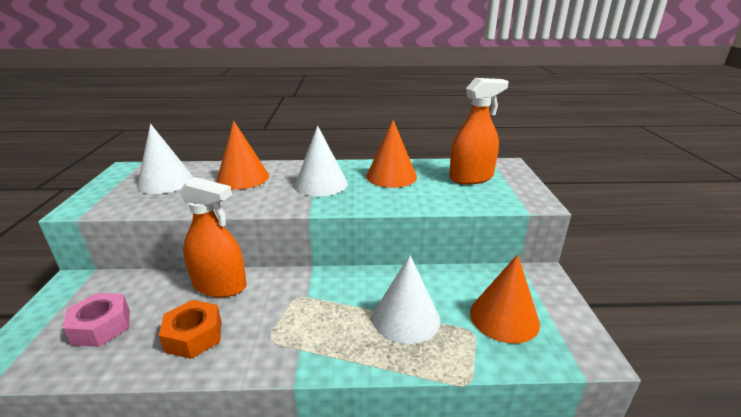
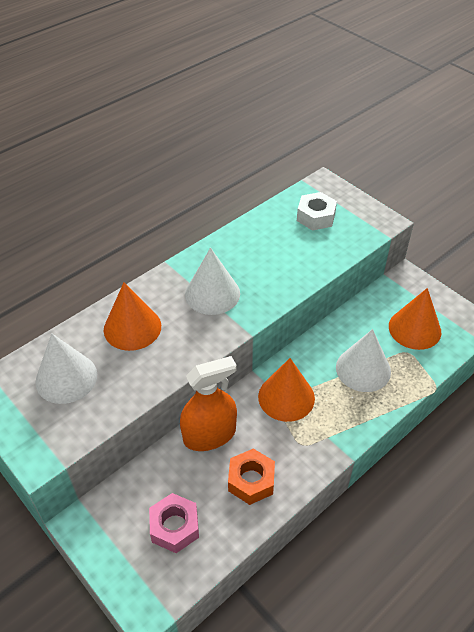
camera: 40 degrees left, 20 degrees up
(391, 176) = (255, 250): orange cone -> orange cone (286, 397)
(471, 177) = (316, 217): orange spray bottle -> white nut

